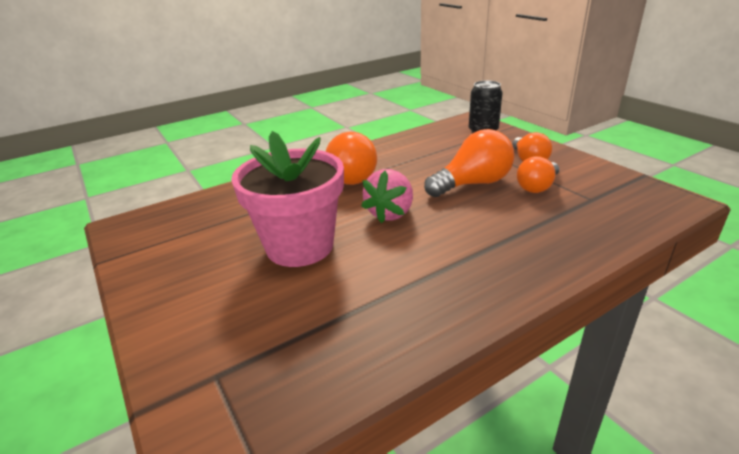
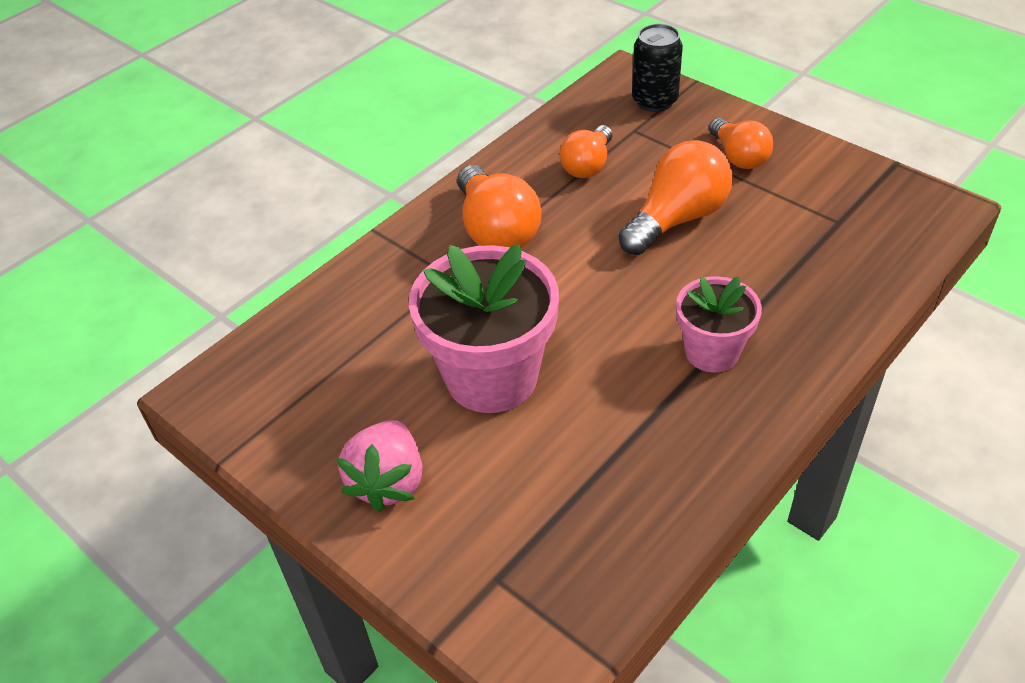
camera: 15 degrees left, 15 degrees up
(390, 213) = (586, 295): pink strawberry -> pink strawberry (388, 482)
(465, 257) = (712, 352): none -> pink flower pot
(537, 187) = (764, 210): orange light bulb -> orange light bulb (588, 165)

